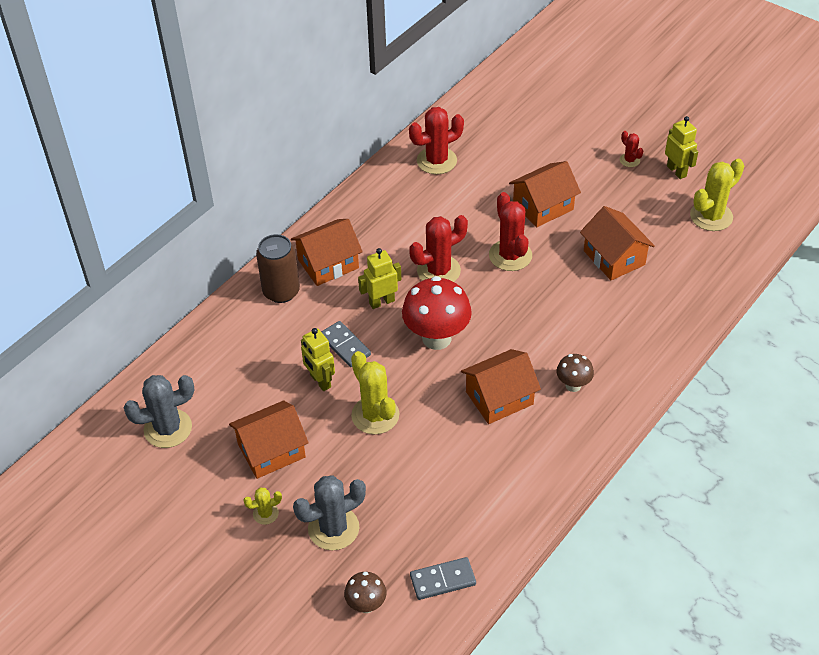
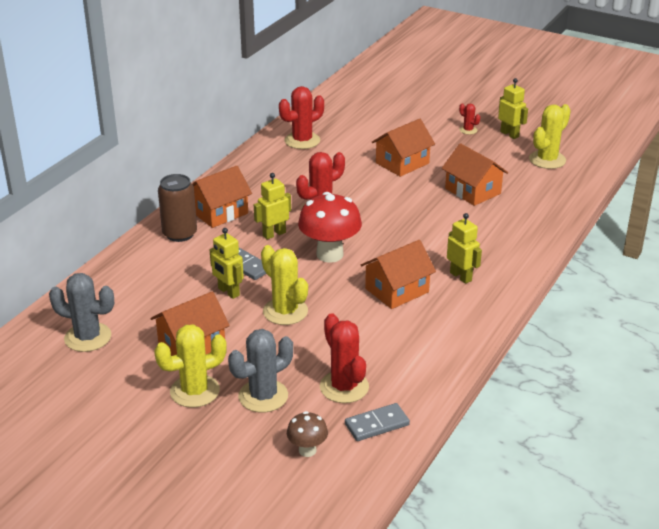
camera: 10 degrees left, 15 degrees down
(168, 428) = (88, 337): grey cactus -> grey cactus turned 45 degrees clockwise
(265, 513) = (195, 391): yellow cactus -> yellow cactus, size x1.97
(510, 255) = (382, 196): red cactus -> red cactus (344, 387)
(573, 385) = (461, 276): brown mushroom -> yellow robot

